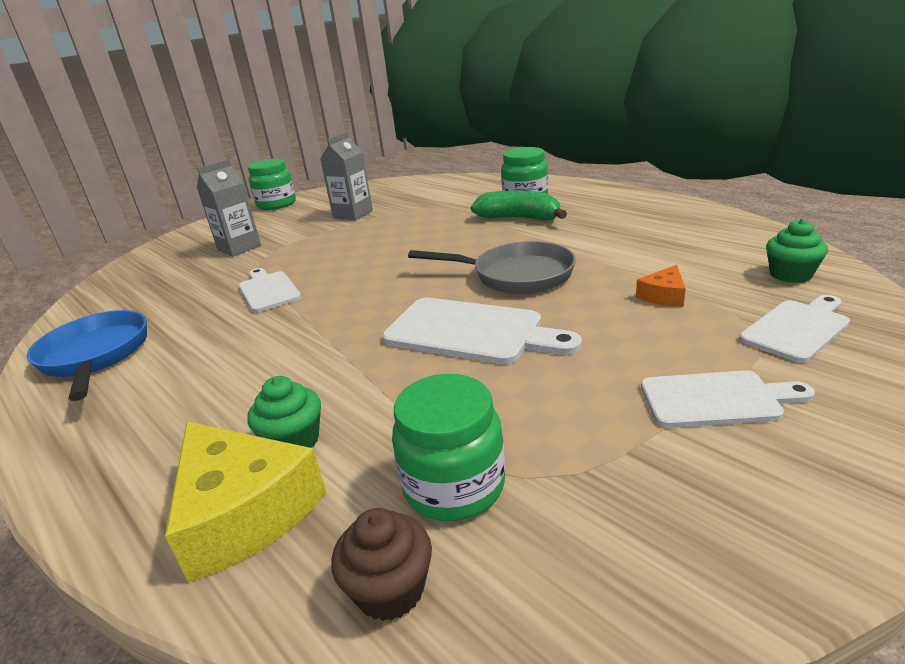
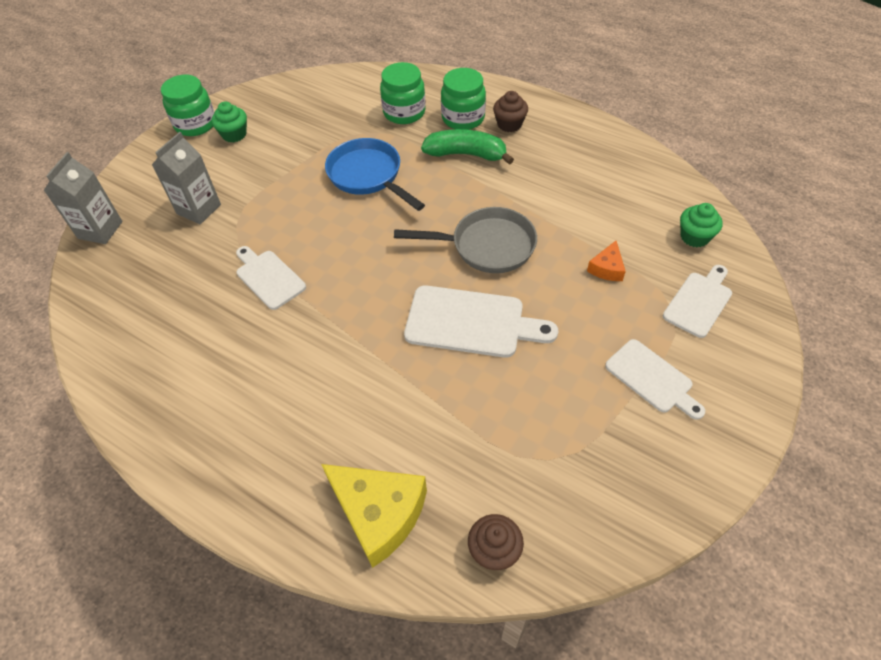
camera: 15 degrees left, 25 degrees up
(95, 356) = (155, 379): blue pan -> blue pan (368, 176)
(294, 441) = (383, 450): green cupcake -> green cupcake (234, 134)
(353, 214) = (294, 145): grey carton -> grey carton (100, 230)
(454, 486) = (506, 473): green jar -> green jar (404, 112)
(573, 201) = (509, 124): none -> brown cupcake
(716, 399) = (652, 378): white cutting board -> white cutting board turned 60 degrees clockwise

